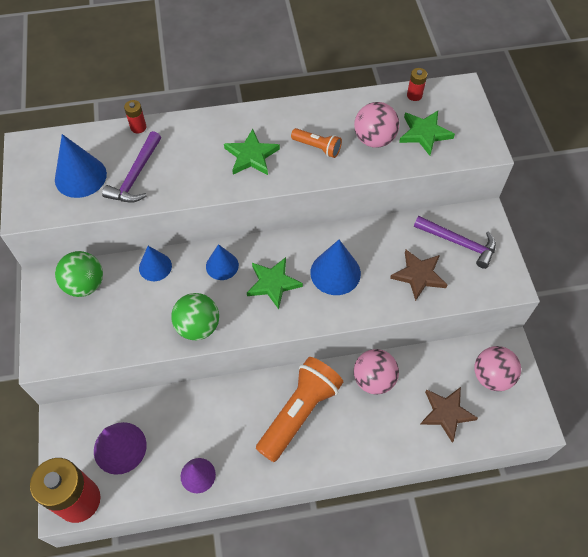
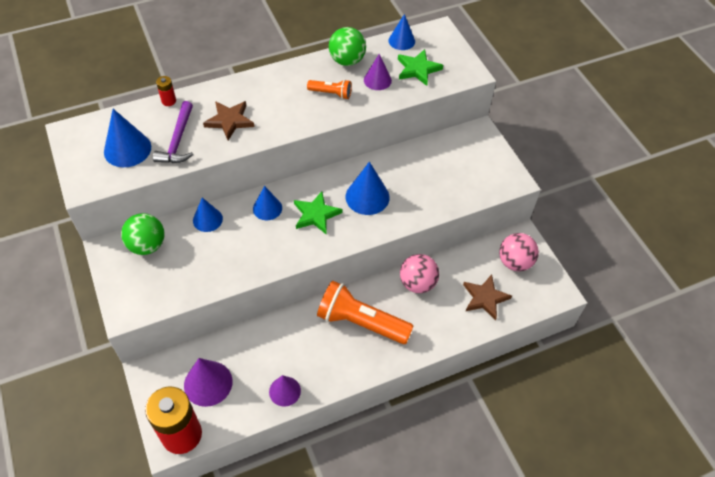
camera: 15 degrees left, 5 degrees down
(198, 326) = (259, 261): green ball -> green ball (347, 61)
(251, 155) = (276, 108): green star -> none
(299, 412) = (361, 322): orange flashlight -> orange flashlight turned 90 degrees counterclockwise
(374, 139) = (377, 80): pink ball -> purple cone
(414, 95) = (401, 41): red battery -> blue cone
(419, 275) = (438, 186): brown star -> brown star (229, 121)
(459, 243) = (464, 156): purple hammer -> none

